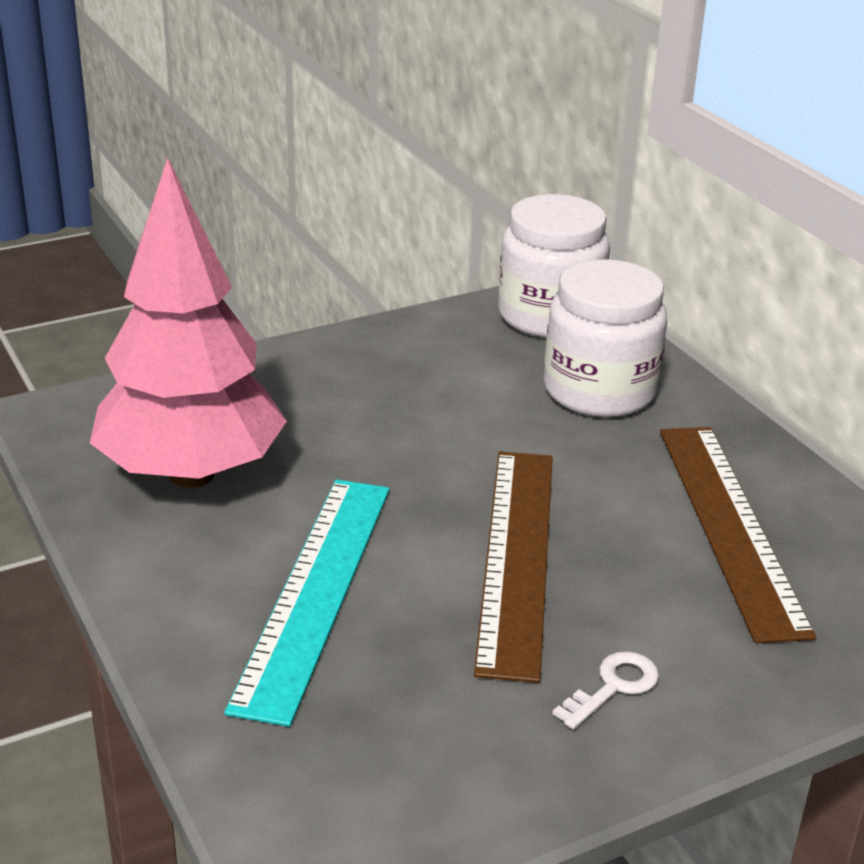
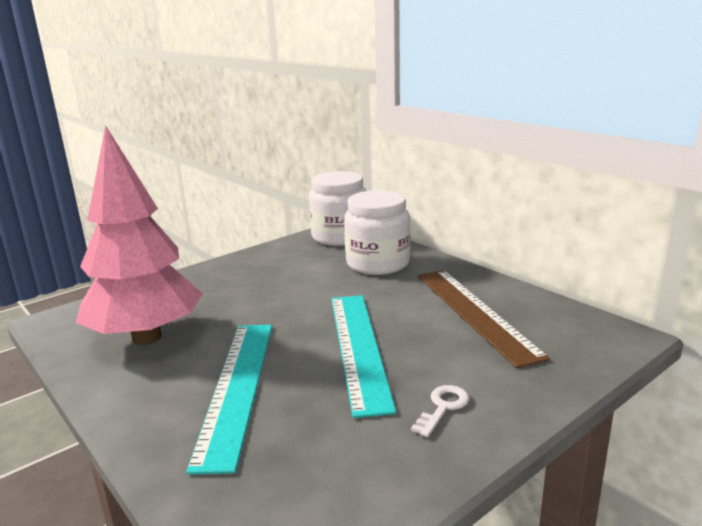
camera: 10 degrees left, 10 degrees down
(516, 557) = (358, 347): brown ruler -> turquoise ruler

